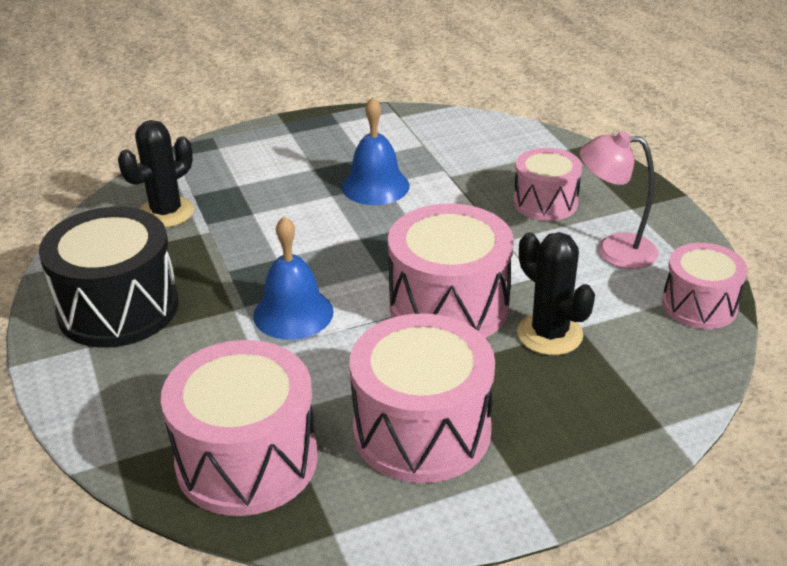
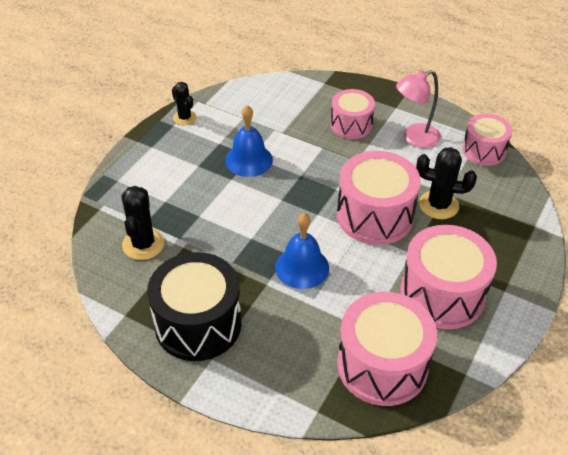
camera: 40 degrees left, 10 degrees up
(359, 121) = (184, 118): none -> black cactus

